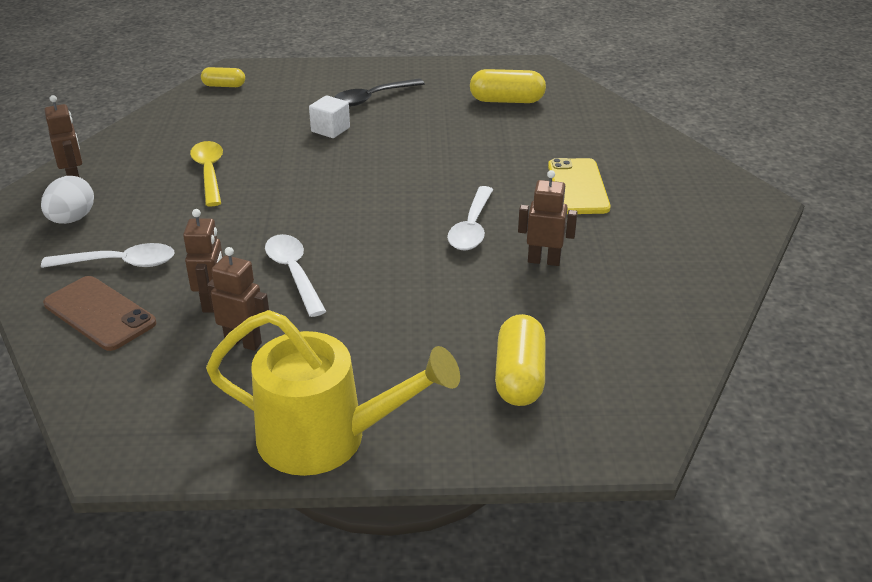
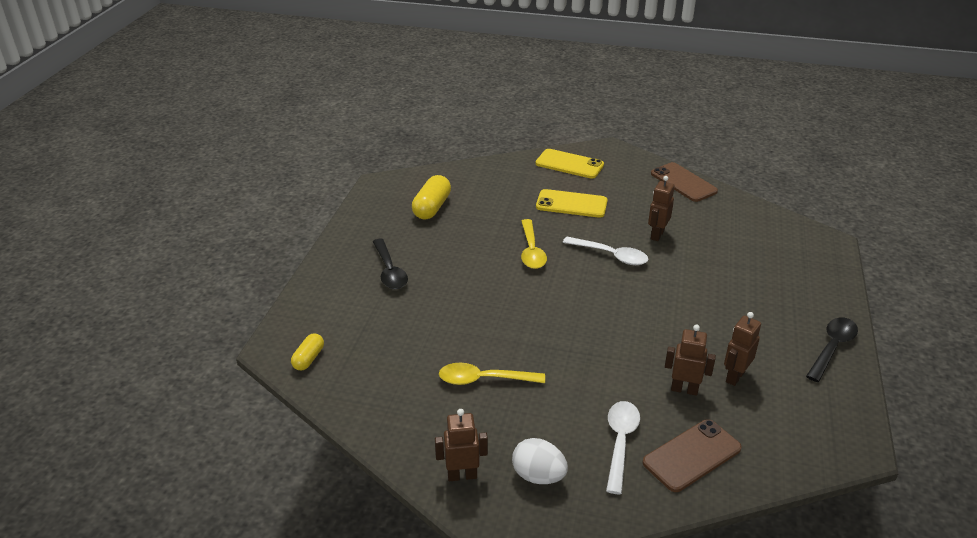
camera: 75 degrees left, 0 degrees up
(293, 273) = (652, 344): white spoon -> none
(328, 438) = (832, 347): yellow watering can -> black spoon
(330, 129) = (436, 301): white cube -> none
(452, 171) = (531, 251): none -> yellow spoon
(519, 377) = (774, 266): yellow capsule -> none
(682, 175) = (569, 164): none -> yellow phone
(711, 276) = (683, 182): none -> brown phone

